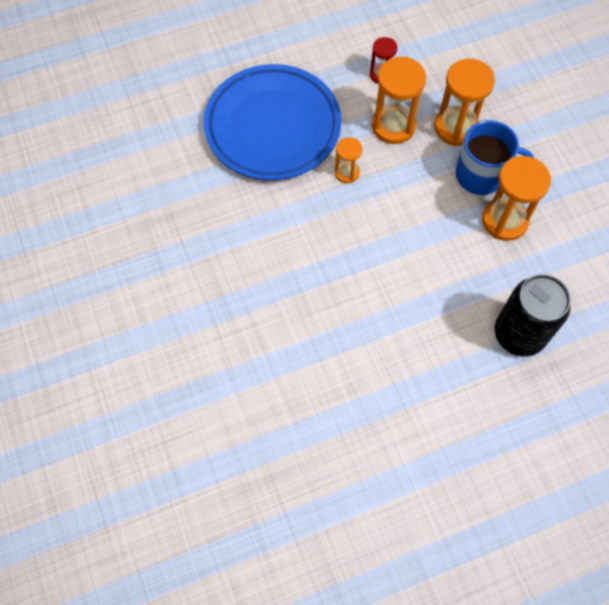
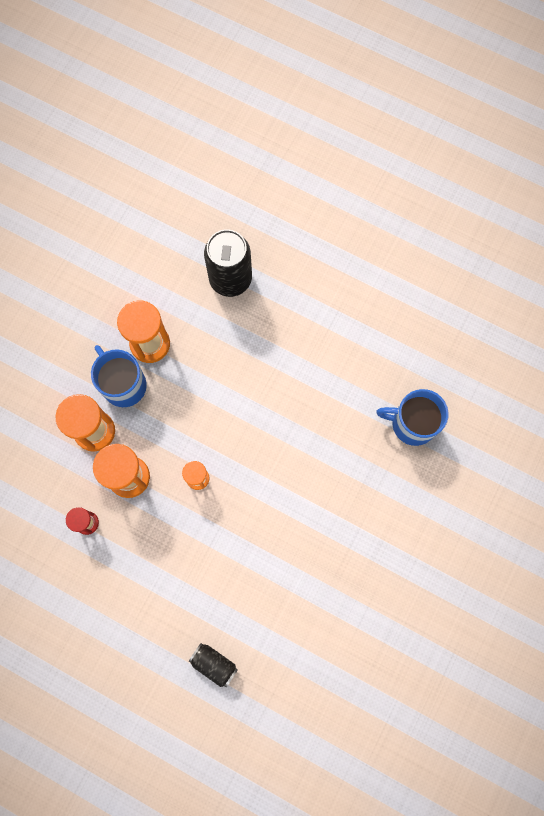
camera: 130 degrees left, 10 degrees up
(192, 85) = (214, 664): none -> black can
(235, 382) = (412, 423): none -> blue mug
(272, 127) = (202, 565): blue plate -> none

